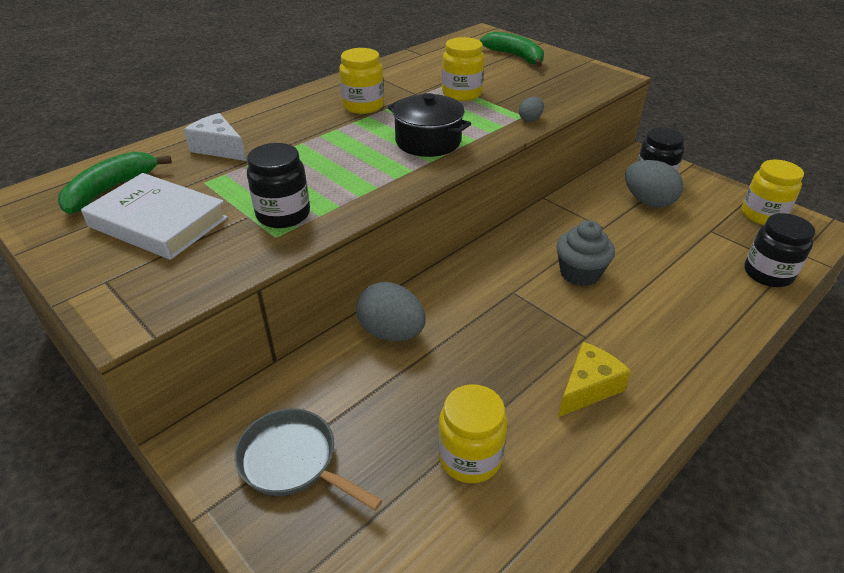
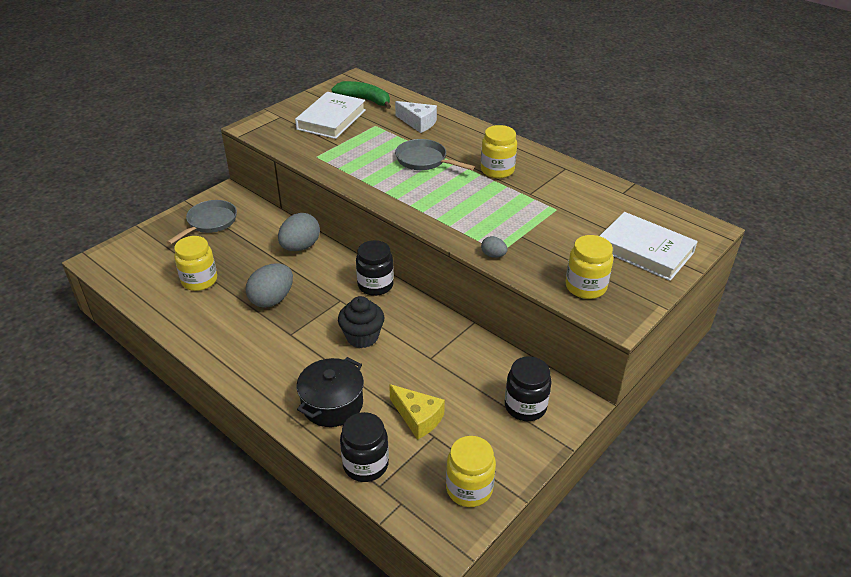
camera: 85 degrees right, 0 degrees up
(219, 148) = (418, 123): white cheese -> white cheese turned 90 degrees clockwise
(283, 215) = (339, 156): black jar -> black jar (375, 285)
(324, 148) = (424, 160): none -> grey pan
(428, 141) = (441, 203): black pot -> black pot (332, 404)
(461, 94) = (536, 217): yellow jar -> yellow jar (585, 287)
(515, 56) = (644, 250): green banana -> white book
(580, 273) = (362, 337): grey cupcake -> black cupcake
(588, 388) = (242, 331): yellow cheese -> yellow cheese (418, 418)
(648, 201) = (479, 395): grey egg -> grey egg (272, 299)

